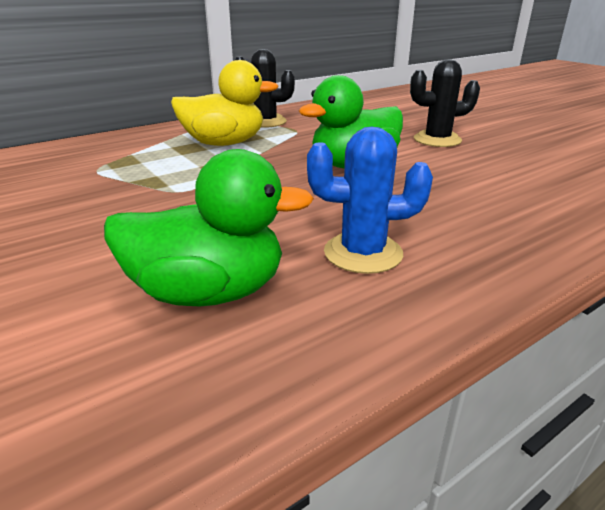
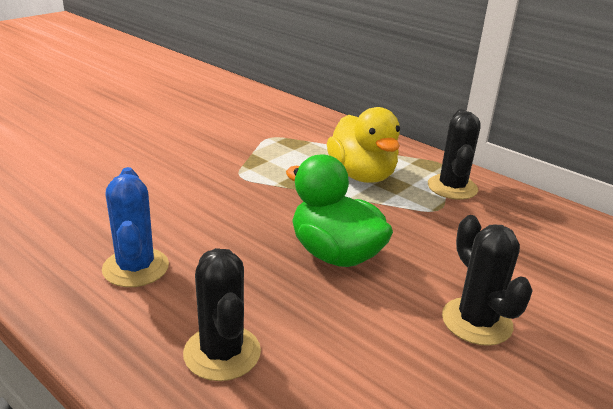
camera: 75 degrees right, 0 degrees up
(208, 292) = (85, 211): green duck -> none
(494, 215) = (222, 353): none -> black cactus

